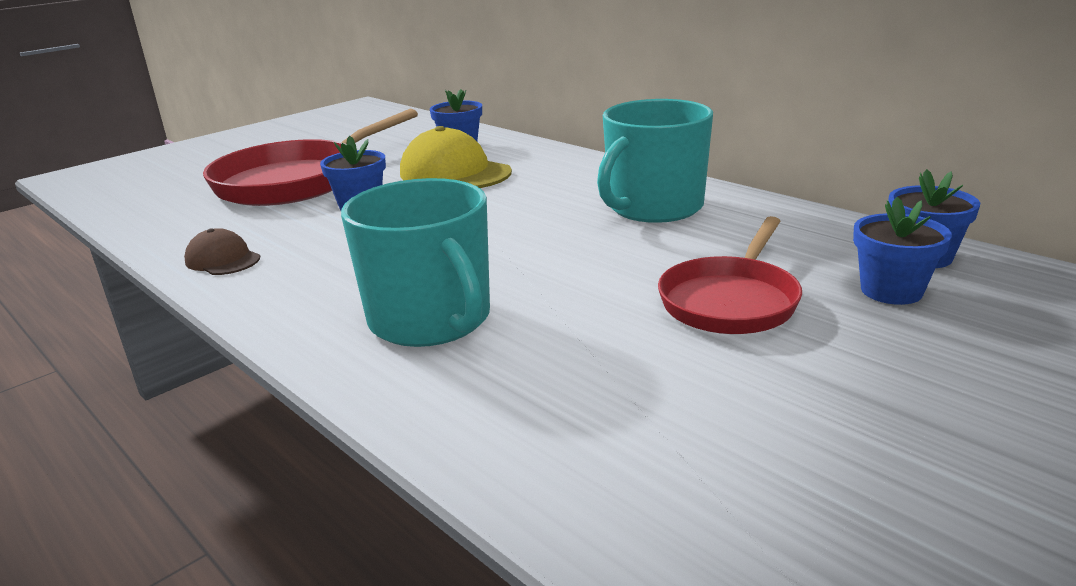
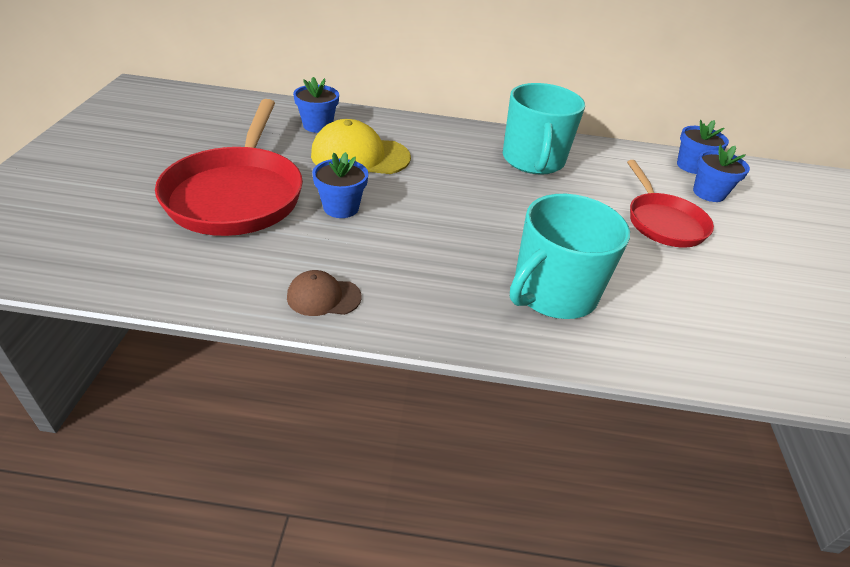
camera: 45 degrees left, 15 degrees up
(431, 320) = (553, 293): turquoise mug -> turquoise mug turned 120 degrees clockwise

